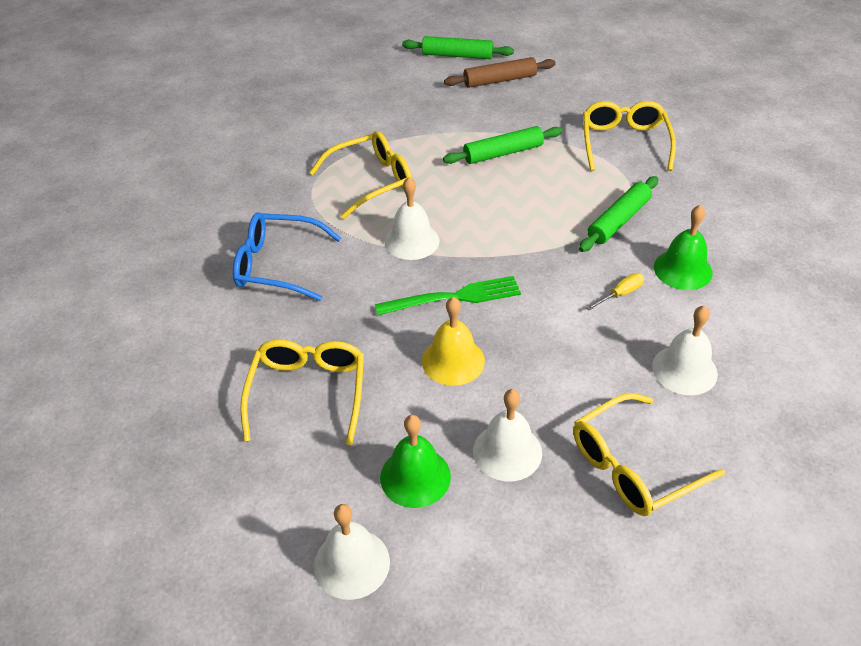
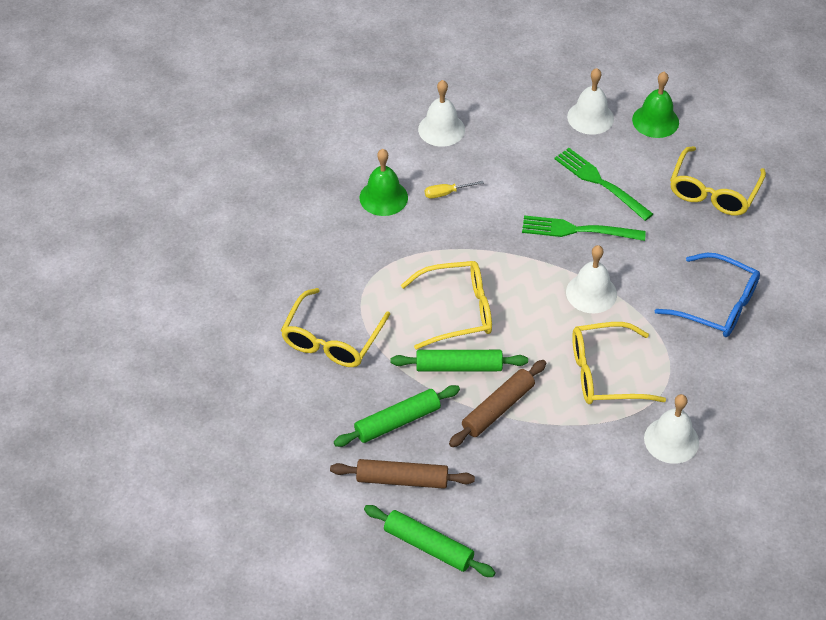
camera: 160 degrees left, 5 degrees up
(351, 563) = (708, 90): white bell -> white bell (671, 440)
(452, 135) = (498, 408): none -> brown rolling pin
(453, 361) = (600, 182): yellow bell -> green fork
(618, 221) = (401, 256): green rolling pin -> green rolling pin (397, 421)
(633, 466) = (516, 88): yellow glasses -> yellow glasses (457, 311)

